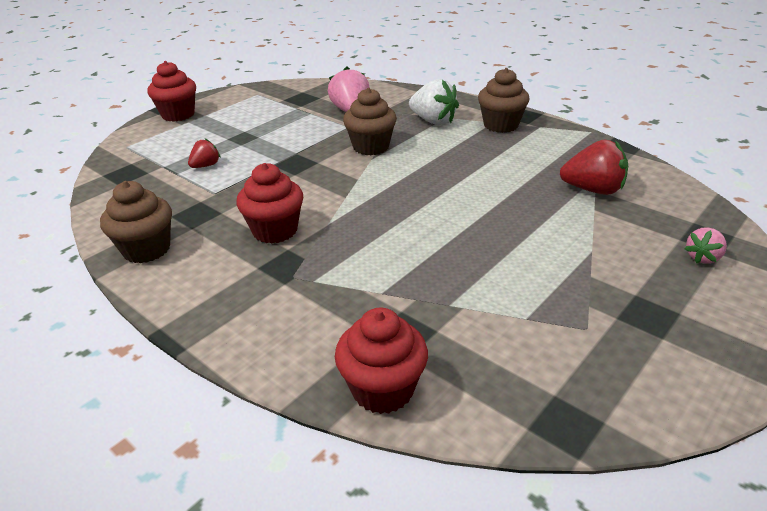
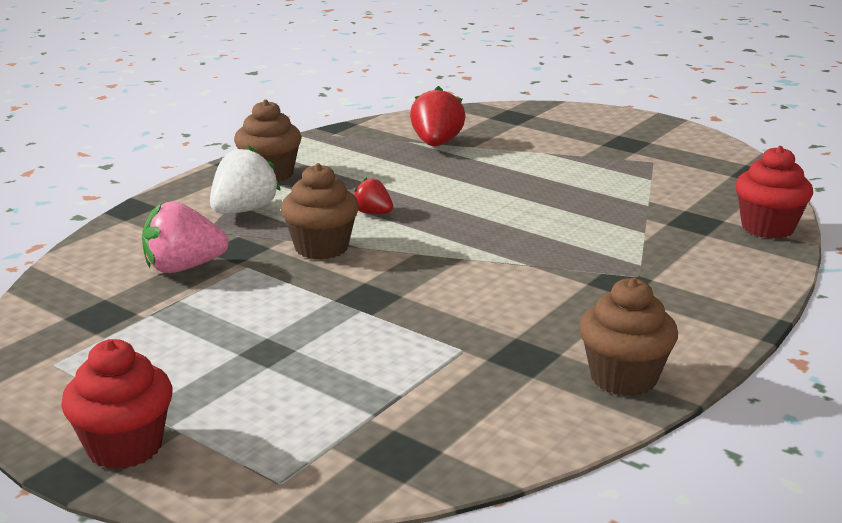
camera: 95 degrees left, 10 degrees down
(206, 166) = (372, 372): red strawberry -> red strawberry (373, 213)
(275, 231) = (552, 294): red cupcake -> none
(703, 257) = (543, 120): pink strawberry -> none

